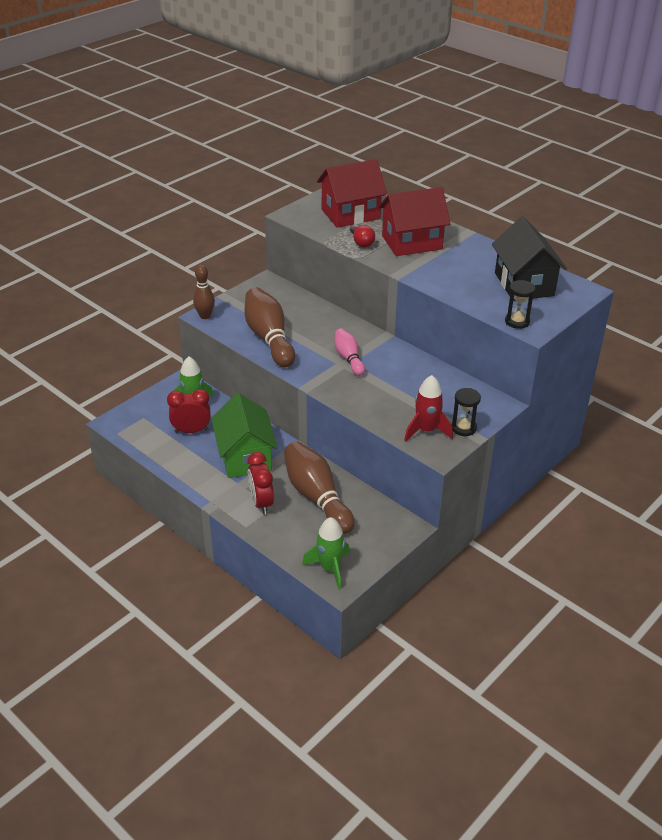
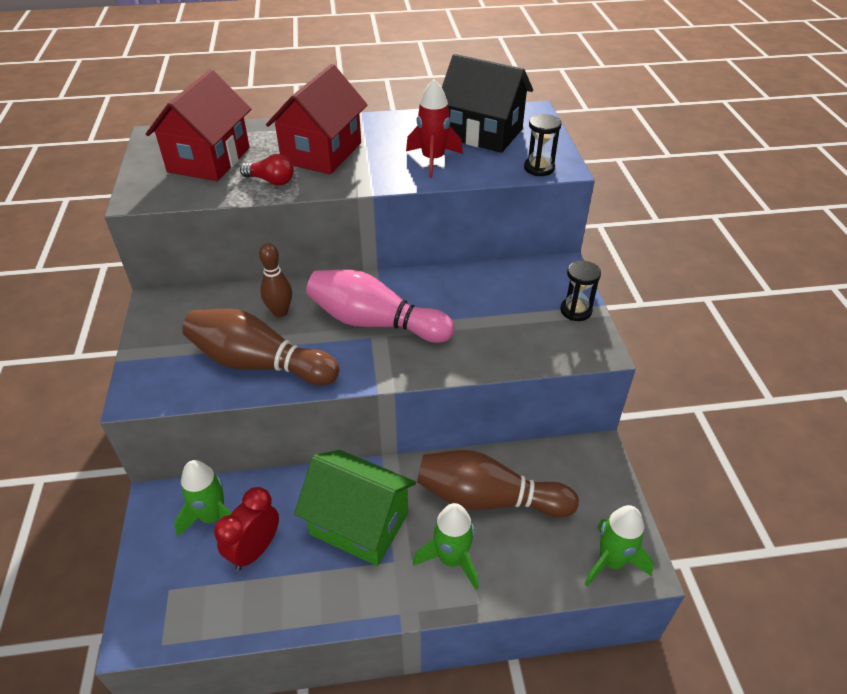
camera: 50 degrees left, 5 degrees up
(205, 316) = (139, 395): brown bowling pin -> brown bowling pin (280, 312)
(261, 503) = (451, 559): red clock -> green rocket
(348, 358) = (375, 322): pink bowling pin -> pink bowling pin, size x1.75
(426, 430) = (555, 338): red rocket -> red rocket (433, 160)

